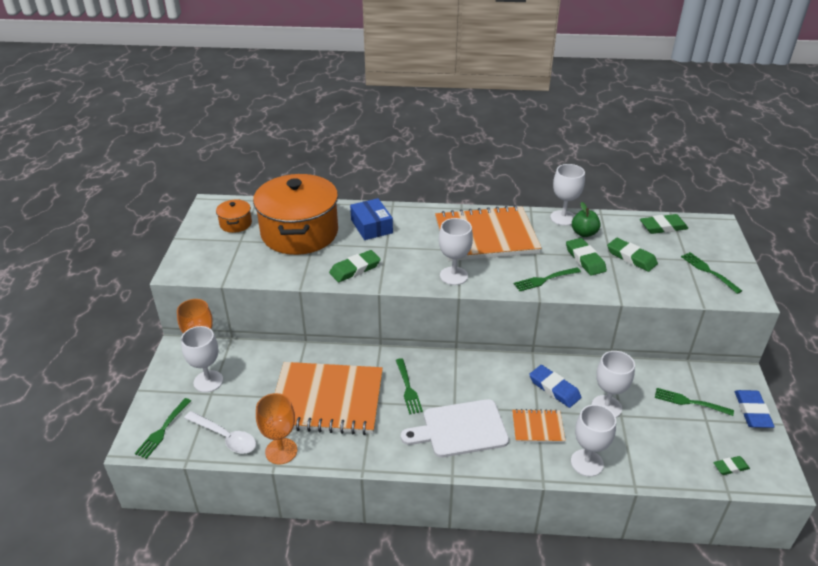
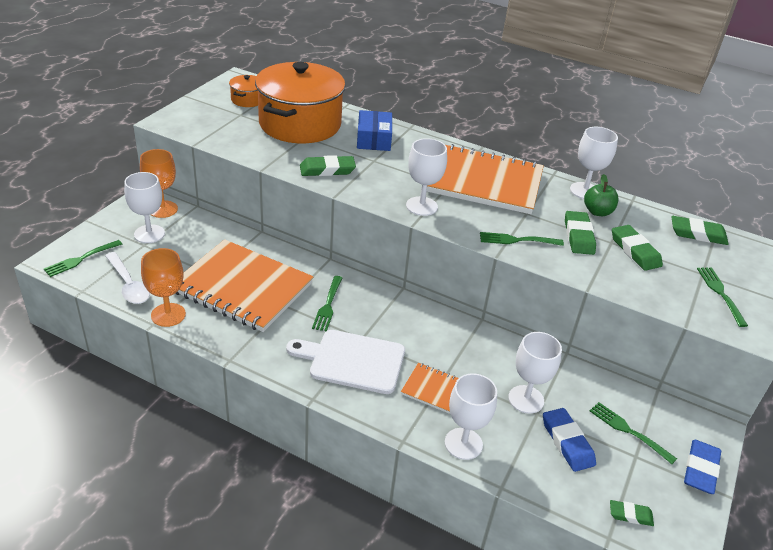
camera: 20 degrees right, 0 degrees up
(554, 388) = (480, 361): blue eraser -> blue eraser (567, 442)

